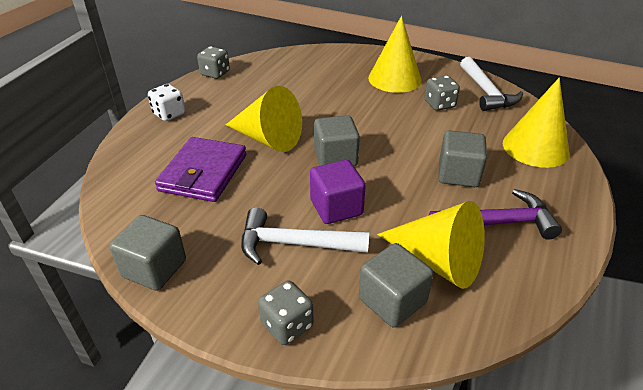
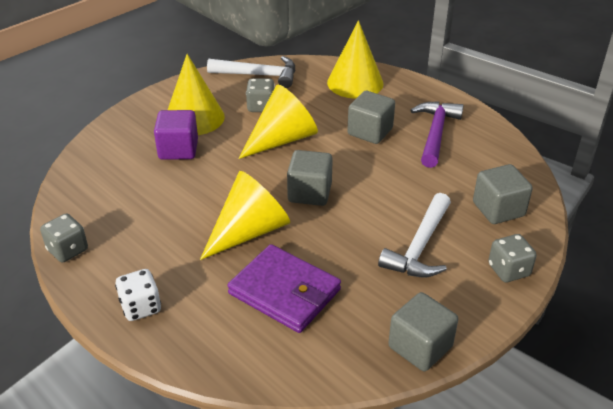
camera: 70 degrees left, 0 degrees up
(336, 207) = (382, 211): purple cube -> purple cube (178, 149)
(437, 261) = (465, 175): yellow cone -> yellow cone (282, 139)

